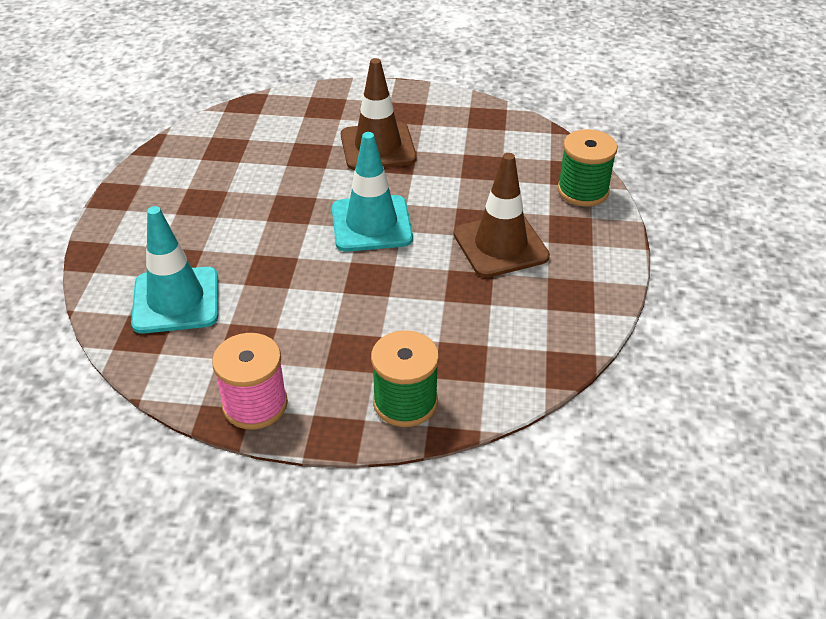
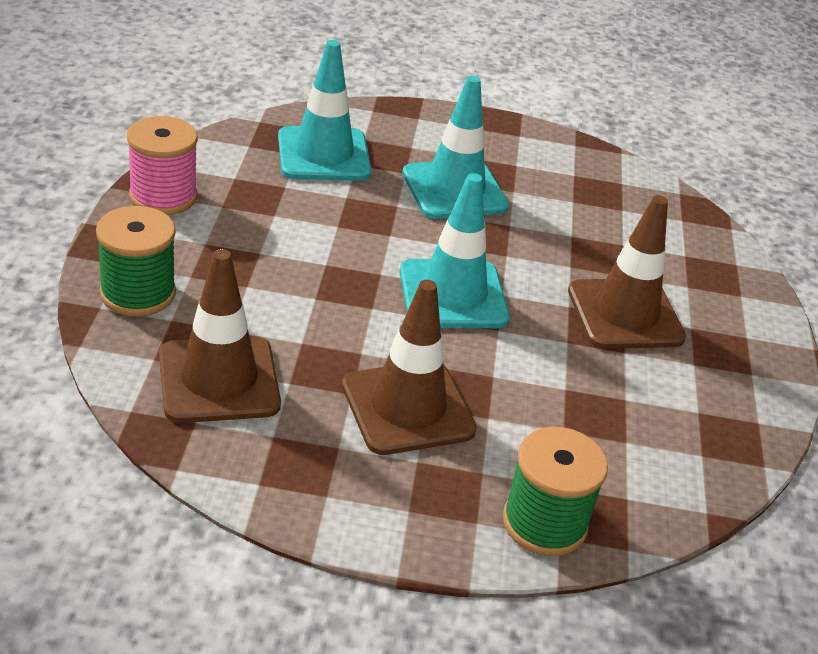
camera: 85 degrees right, 5 degrees down
(229, 221) = (454, 190): none -> turquoise traffic cone
(499, 341) = (219, 380): none -> brown traffic cone

